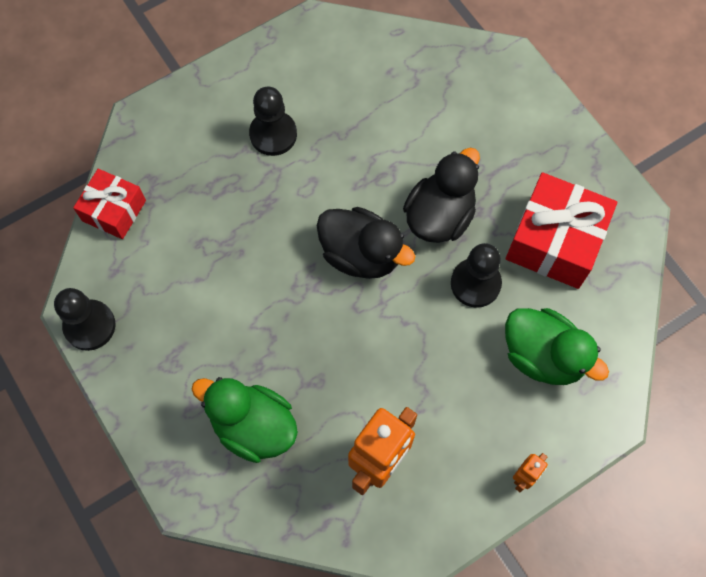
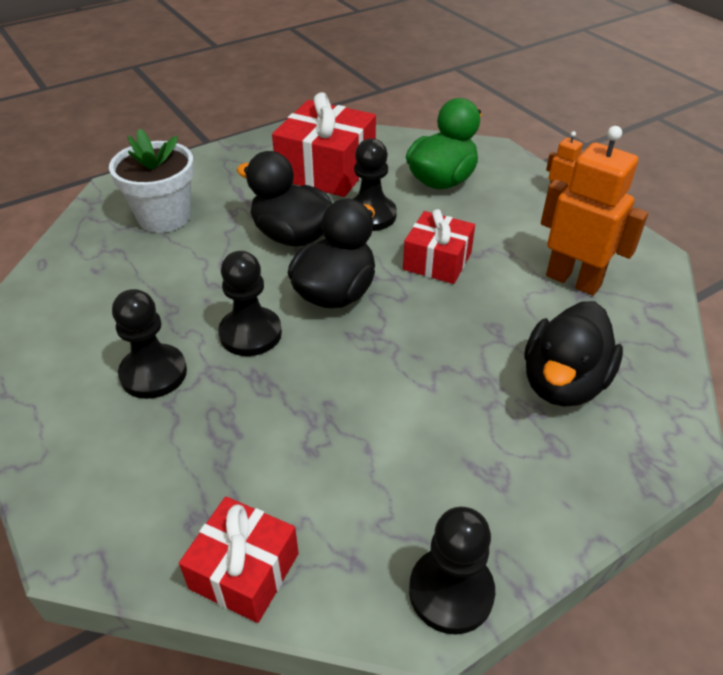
camera: 90 degrees left, 25 degrees down
(253, 426) = (563, 383): green duck -> black duck
(313, 194) = (250, 333): none -> black pawn
(406, 341) = (437, 261): none -> red gift
(464, 108) = (164, 217): none -> white flower pot

